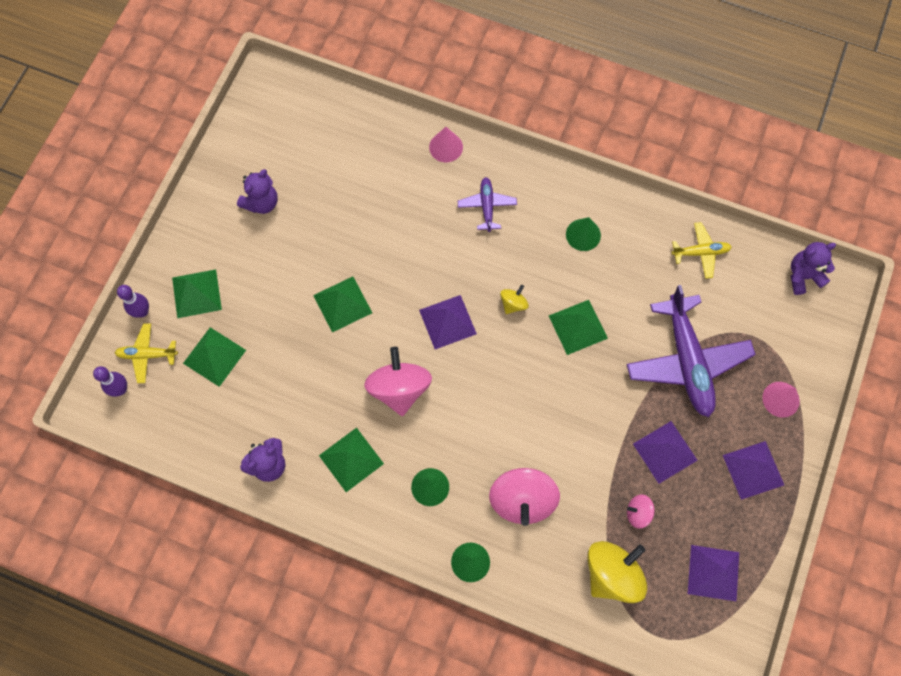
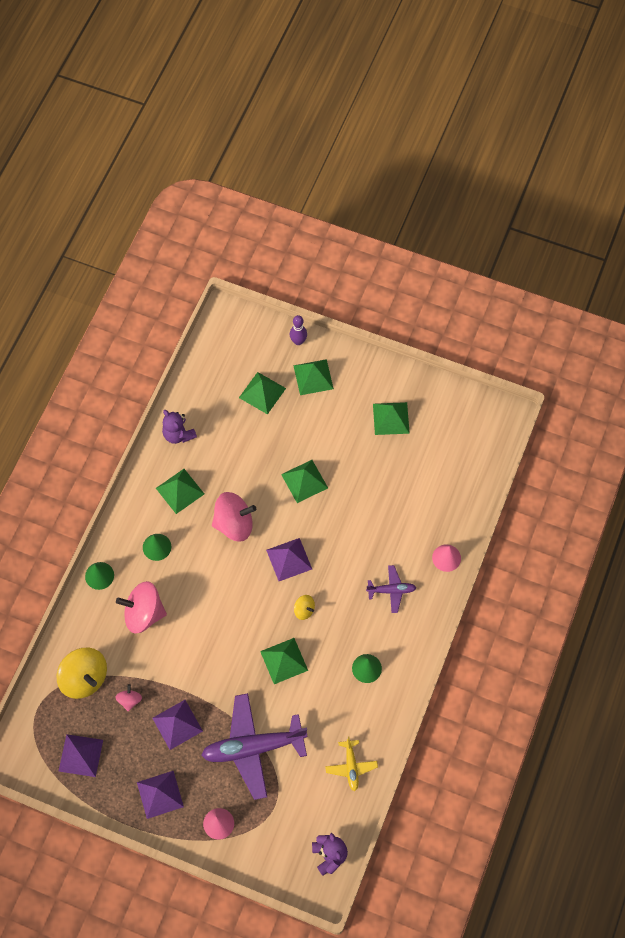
camera: 90 degrees right, 5 degrees down
(121, 389) = (238, 332): purple bowling pin -> none
(147, 355) = (264, 347): yellow plane -> none
(261, 203) = (391, 418): purple teddy bear -> green pyramid

